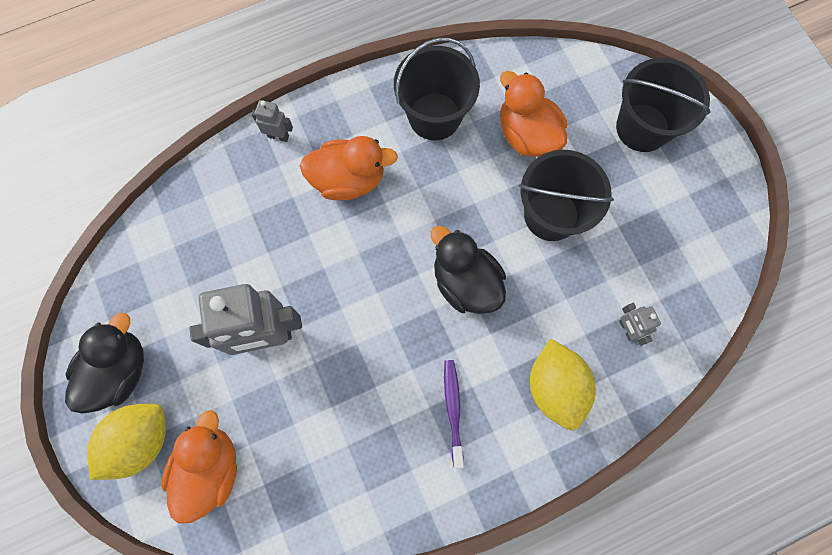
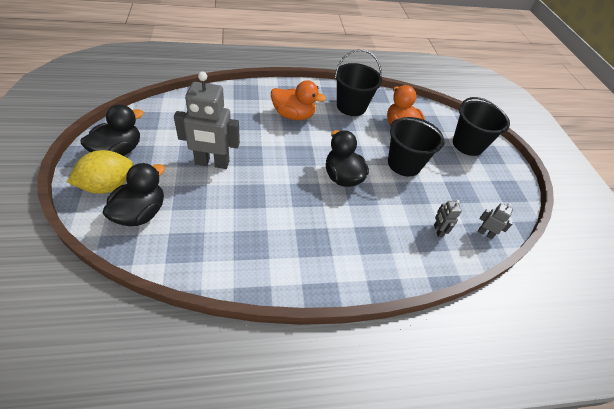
camera: 10 degrees right, 25 degrees down
(210, 468) = (140, 213): orange duck -> black duck
(278, 136) = (264, 89): grey robot -> grey robot (485, 233)
(453, 409) = (310, 235): purple toothbrush -> none
(555, 387) = (382, 245): yellow lemon -> none

